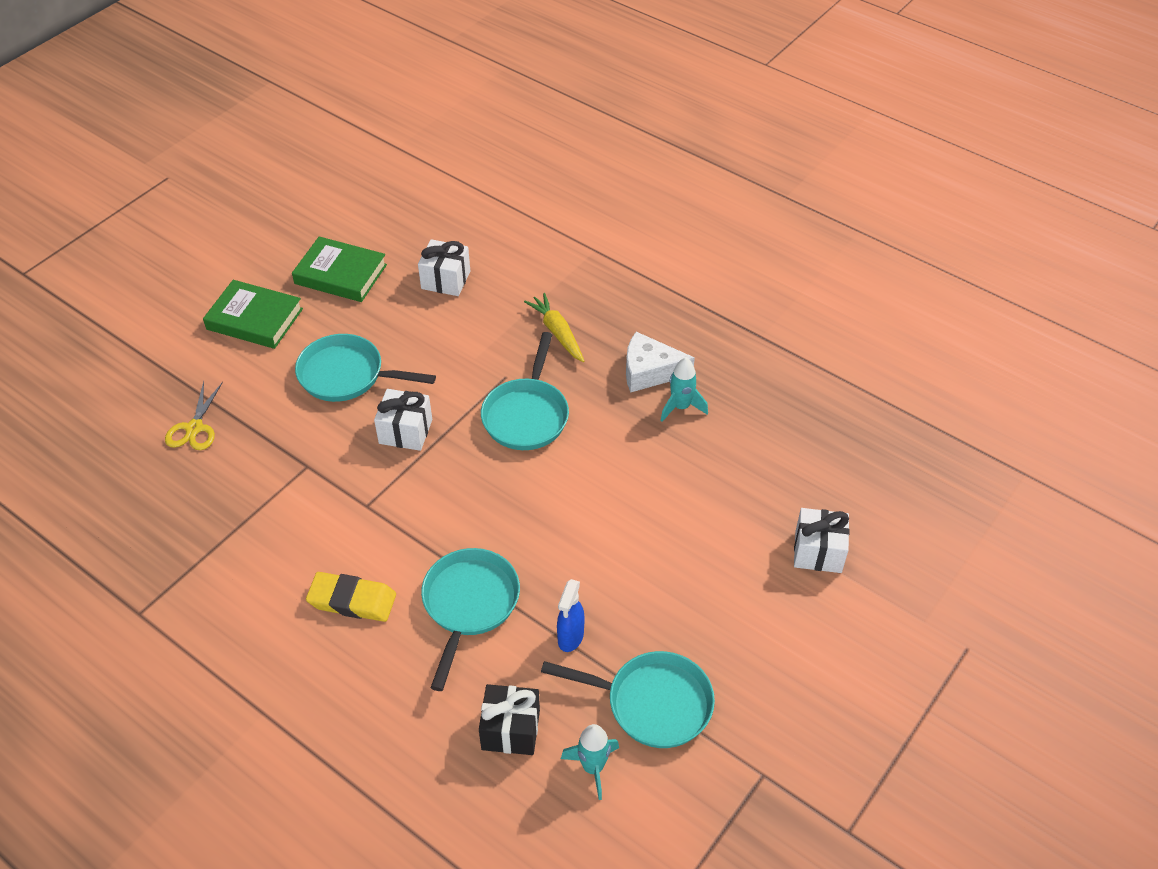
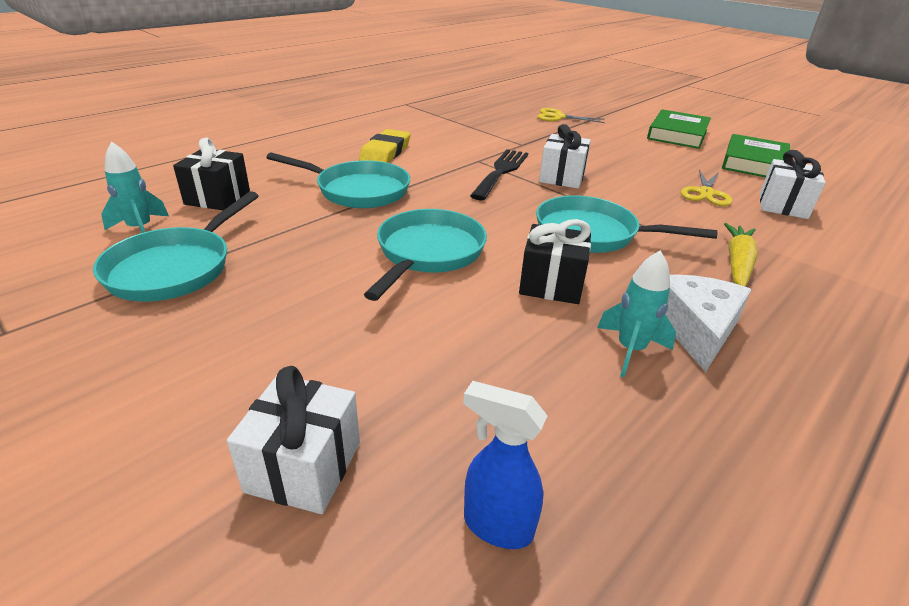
camera: 95 degrees right, 15 degrees down
(347, 375) = (625, 160): turquoise pan -> turquoise pan (428, 253)
(397, 483) = (501, 172): none -> black fork
(427, 326) = (706, 193): none -> yellow scissors
(557, 332) = (737, 263): yellow carrot -> yellow carrot turned 45 degrees counterclockwise
(570, 637) = (290, 231): blue spray bottle -> blue spray bottle (496, 525)
(614, 445) = (551, 284): none -> black gift

